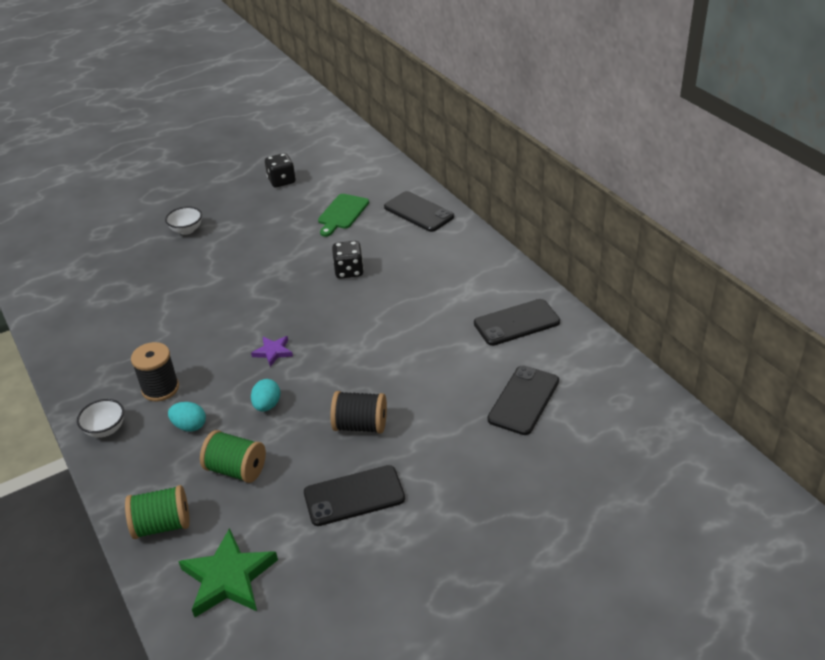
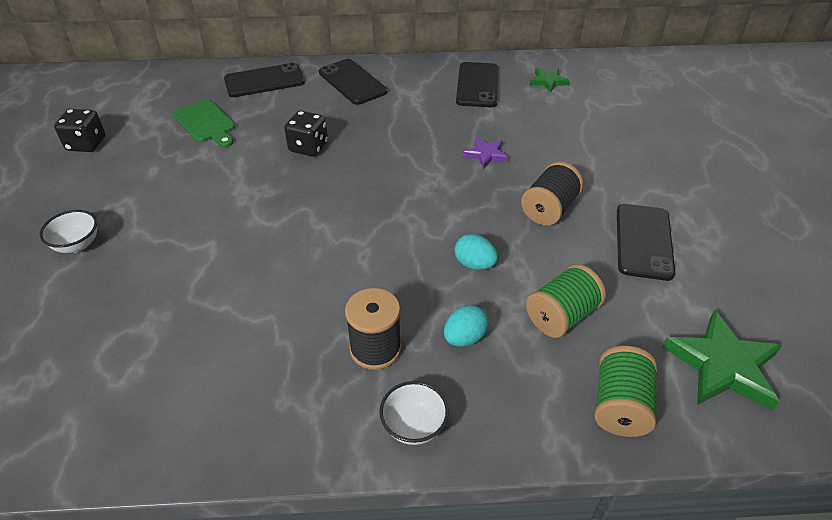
camera: 65 degrees left, 5 degrees up
(273, 352) = (390, 236): purple star -> purple star (486, 155)
(524, 400) = (576, 113): black phone -> black phone (352, 82)
(566, 364) = (548, 81): none -> green star

